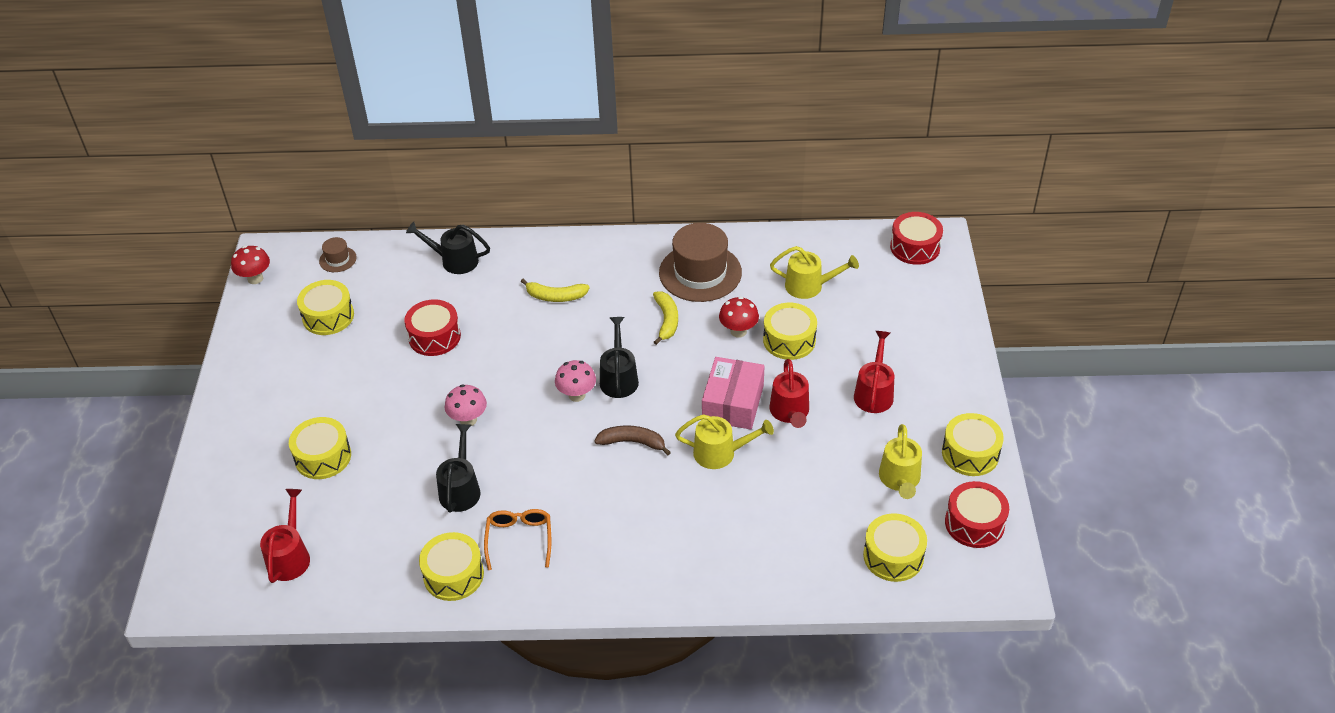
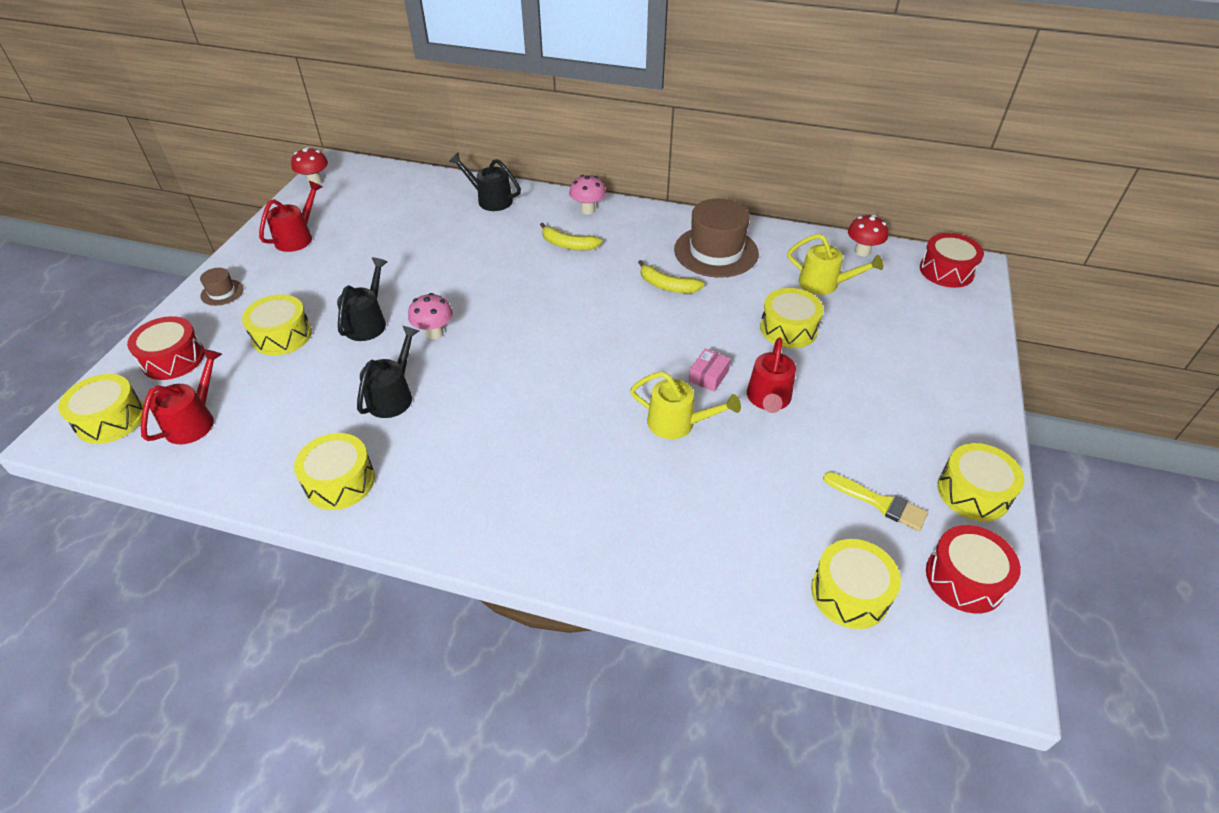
camera: 15 degrees right, 0 degrees up
(328, 316) = (357, 221): yellow drum -> yellow drum (111, 419)
(337, 259) = (391, 180): brown hat -> brown hat (222, 292)
(434, 336) = (441, 255): red drum -> red drum (173, 359)
(519, 539) = (426, 461): orange glasses -> none
(577, 395) = (550, 333): pink mushroom -> pink mushroom (587, 210)
(619, 377) = (599, 326): black watering can -> black watering can (368, 322)
(632, 442) = (587, 391): brown banana -> none
(666, 320) = (667, 286): yellow banana -> yellow banana turned 105 degrees clockwise
(733, 403) = (708, 376): pink box -> pink box, size x0.51
(738, 331) = (737, 310): red mushroom -> red mushroom (862, 251)
(874, 392) = (869, 399): red watering can -> red watering can (298, 237)
(900, 480) = (879, 502): yellow watering can -> yellow brush

